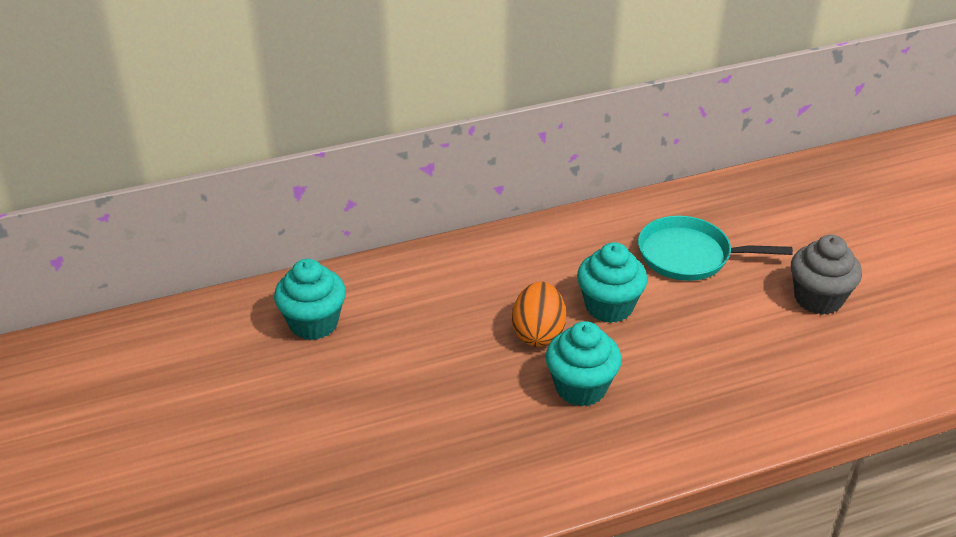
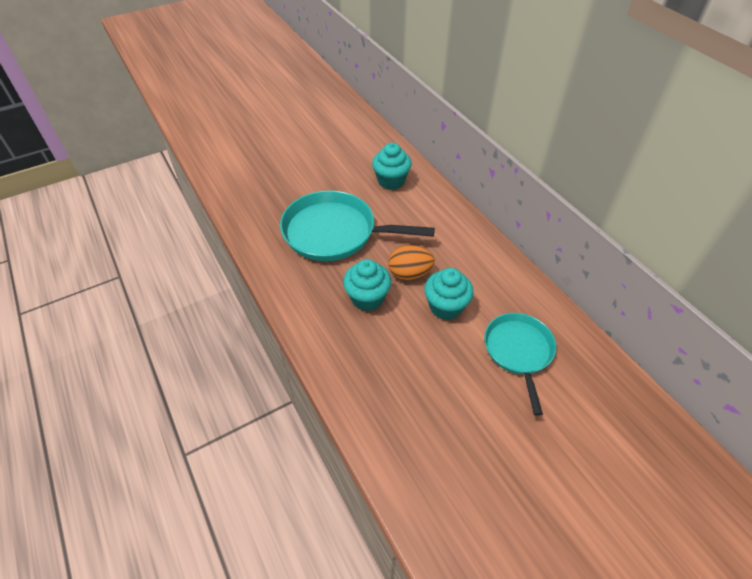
camera: 80 degrees right, 10 degrees up
(423, 412) = (334, 232): none -> turquoise pan
(818, 299) = (499, 442): grey cupcake -> none

